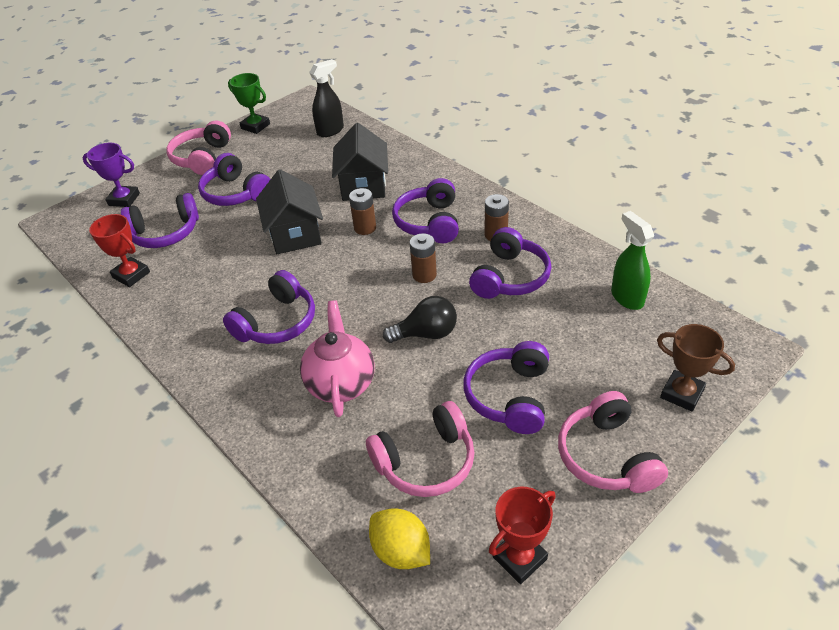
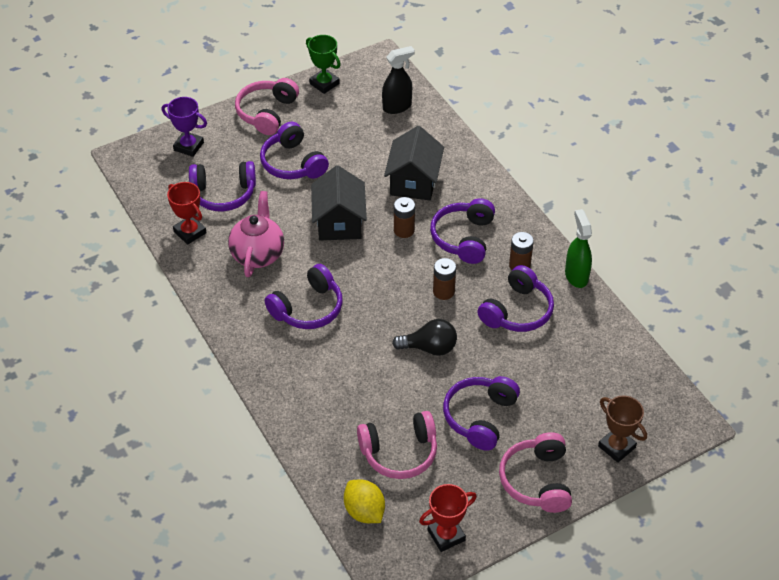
camera: 10 degrees right, 5 degrees up
(341, 383) = (349, 375): pink teapot -> pink teapot (258, 254)
(627, 297) = (610, 354): green spray bottle -> green spray bottle (576, 276)

